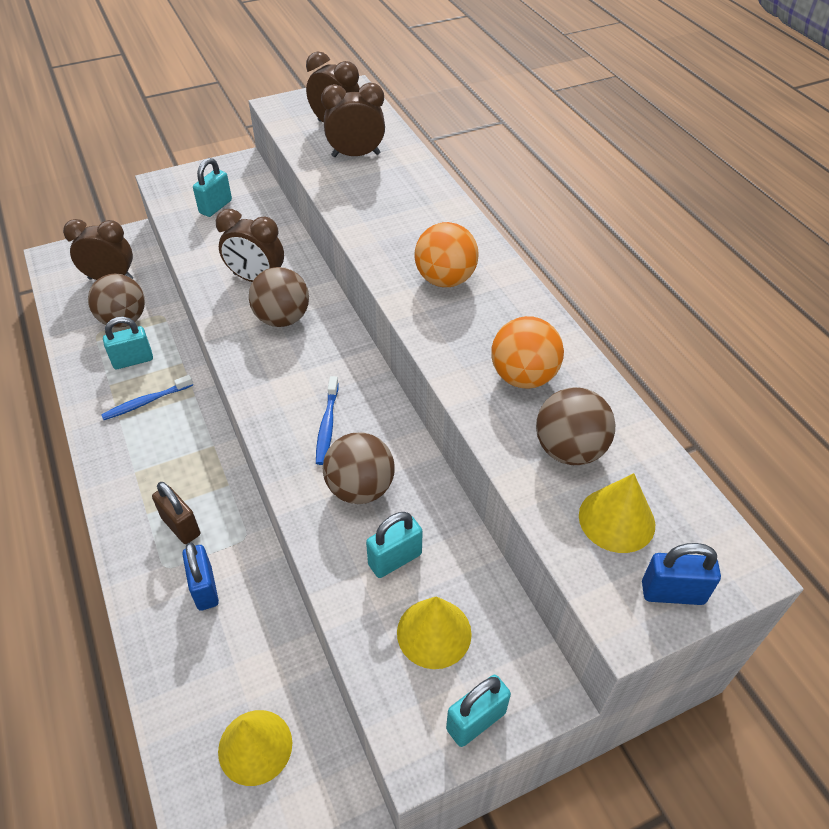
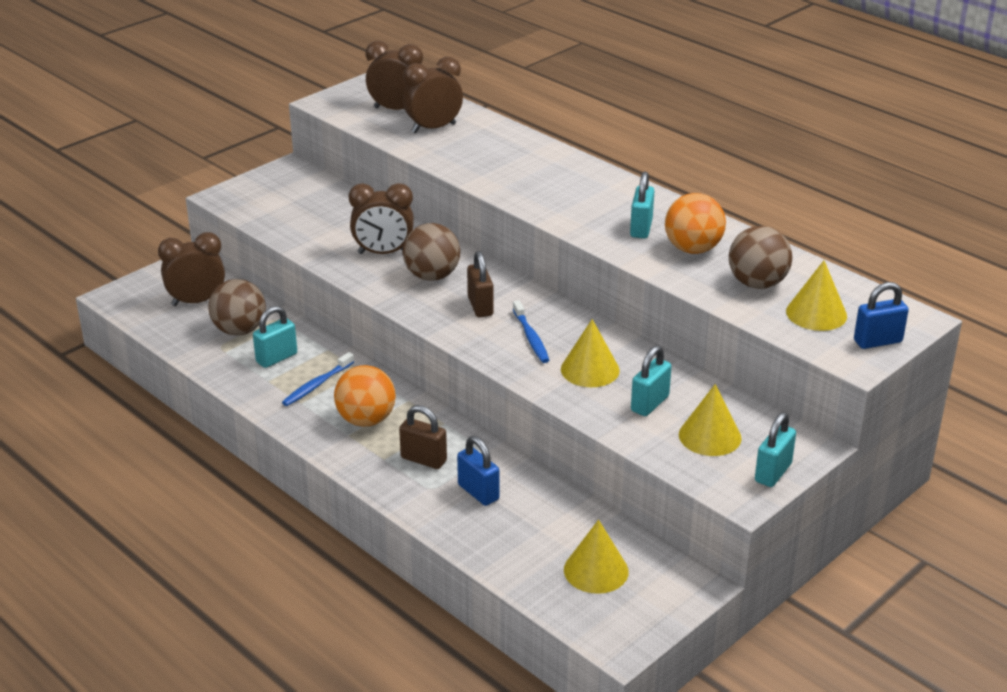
camera: 20 degrees left, 15 degrees down
(215, 207) = (294, 207): turquoise padlock -> turquoise padlock (641, 228)
(303, 370) = (480, 306): none -> brown padlock
(360, 488) = (590, 369): brown ball -> yellow cone
(445, 279) = (584, 201): orange ball -> orange ball (366, 420)

